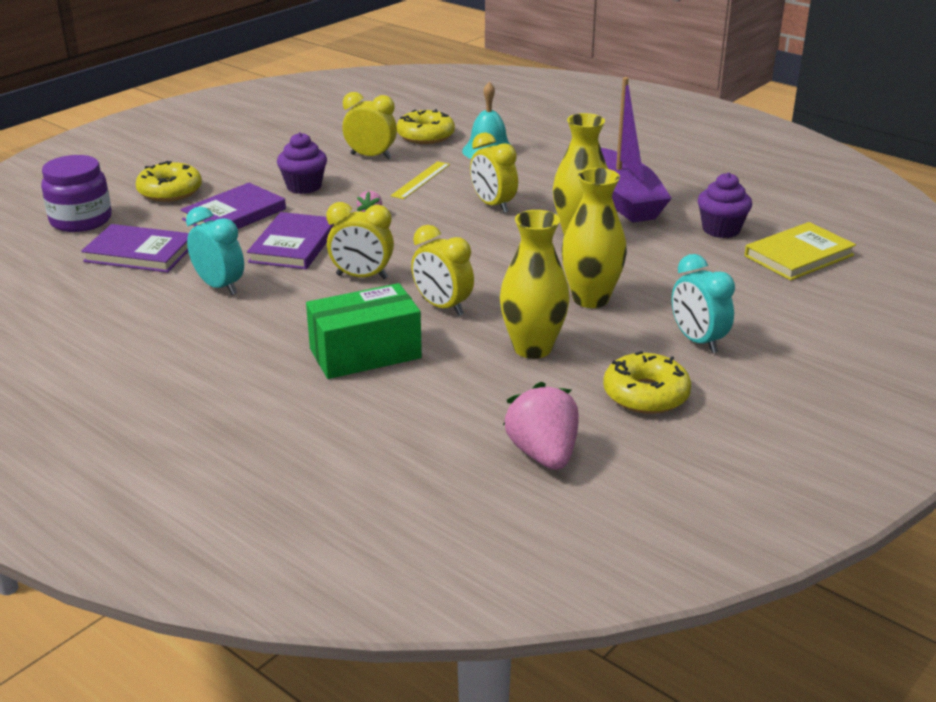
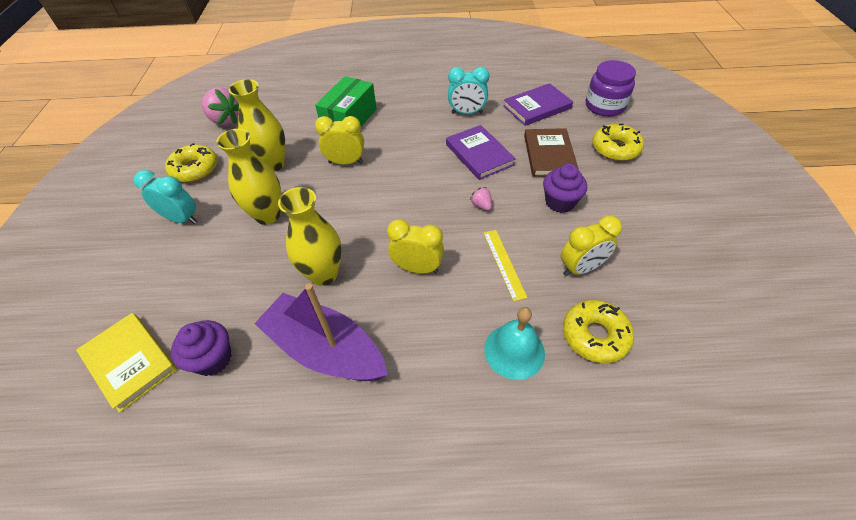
camera: 140 degrees right, 20 degrees up
(234, 214) = (549, 155): purple book -> brown book
(362, 277) = (412, 156): yellow clock -> none
(798, 255) = (130, 362): yellow book -> yellow book turned 60 degrees counterclockwise

